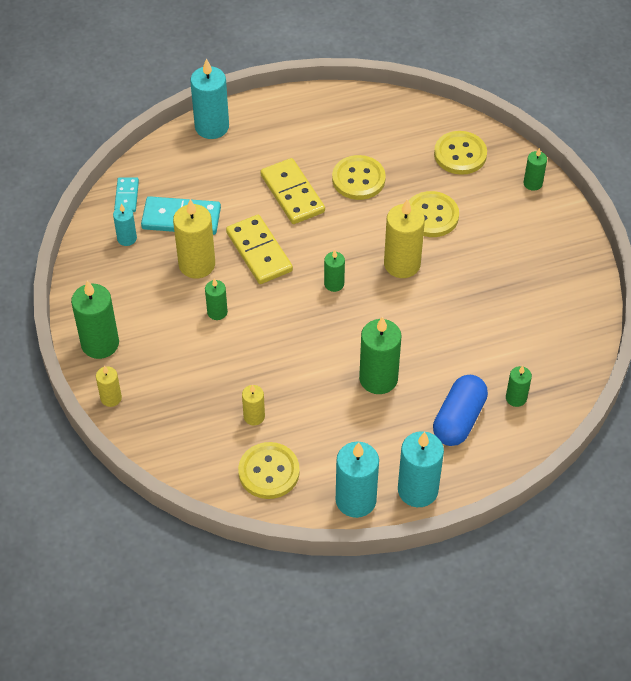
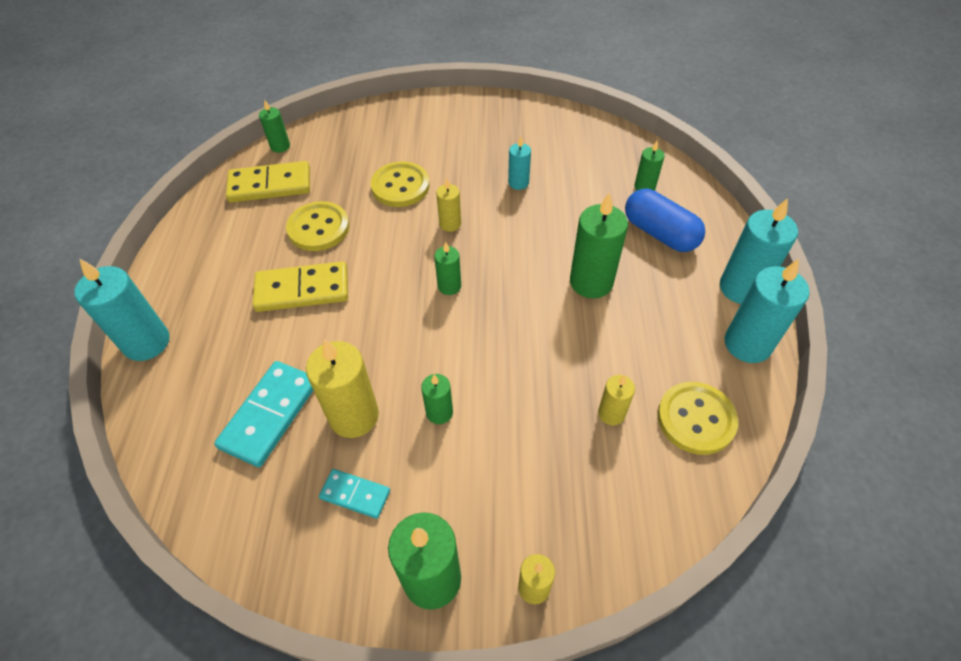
camera: 70 degrees left, 0 degrees up
(126, 196) = (191, 473): turquoise domino -> turquoise domino (355, 494)
(127, 238) = (264, 492): turquoise candle -> turquoise candle (518, 183)
(259, 252) = (369, 344): yellow domino -> yellow domino (270, 185)
(402, 264) = (450, 224): yellow candle -> yellow candle, size x0.54
(460, 154) = (337, 146): yellow button -> none
(532, 183) = (402, 111): green candle -> green candle (280, 146)

